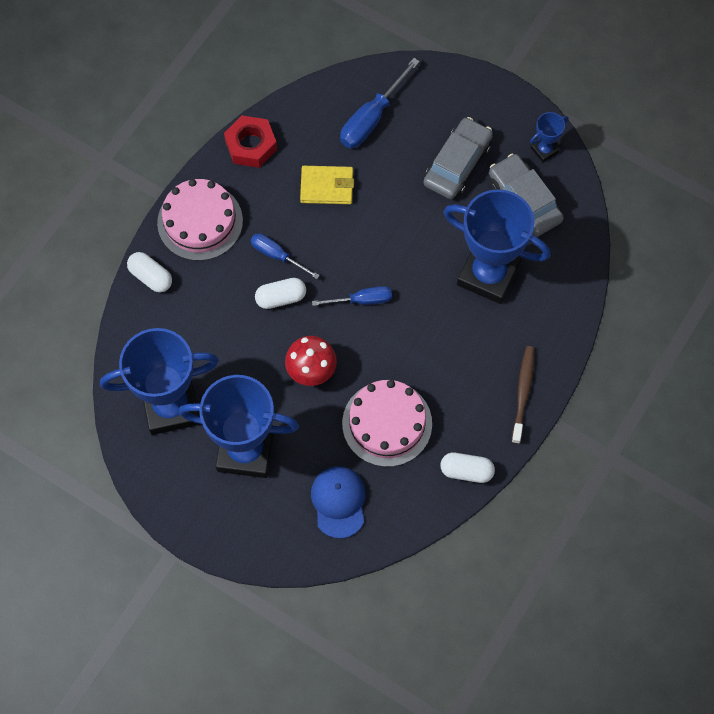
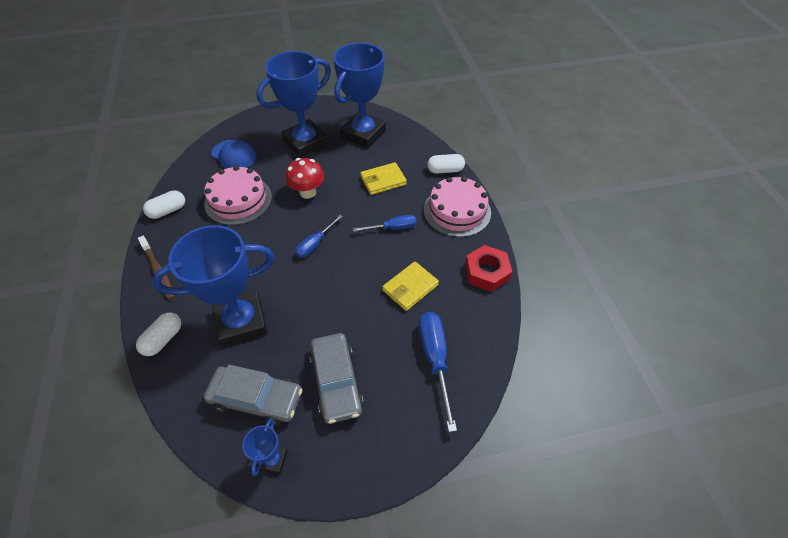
camera: 135 degrees right, 15 degrees down
(224, 319) = (383, 180): none -> yellow wallet
(281, 298) = (365, 211): white capsule -> white capsule (163, 339)

